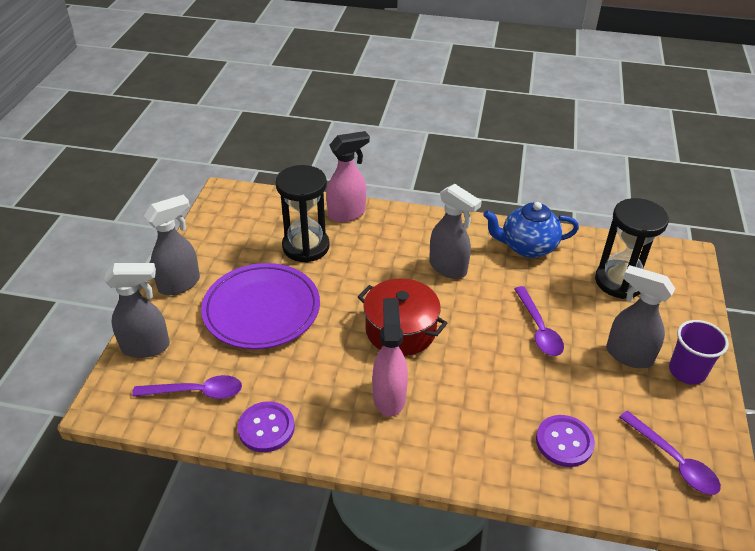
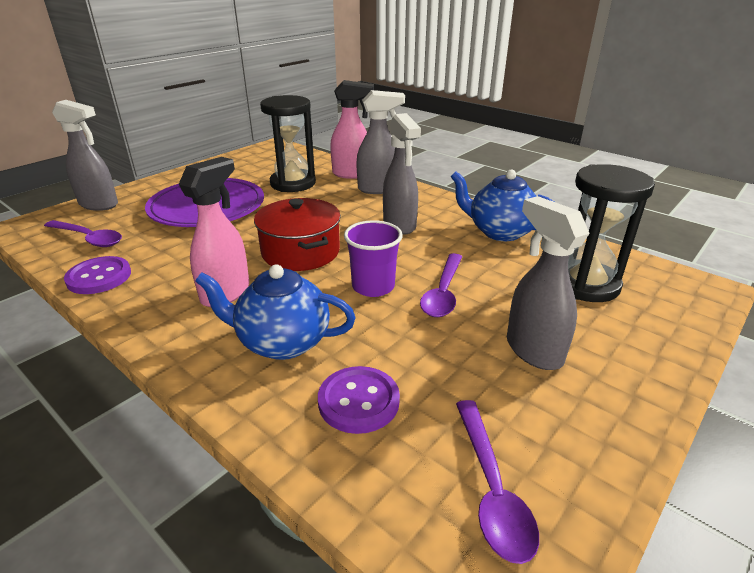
camera: 30 degrees right, 10 degrees down
(180, 284) = (174, 180): grey spray bottle -> grey spray bottle (379, 189)
(475, 421) = (282, 342): none -> blue teapot
(687, 371) = (607, 395): purple cup -> purple cup (373, 286)

